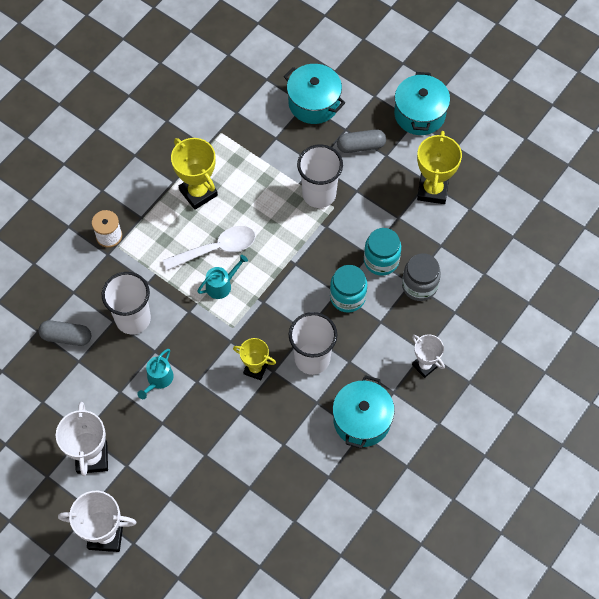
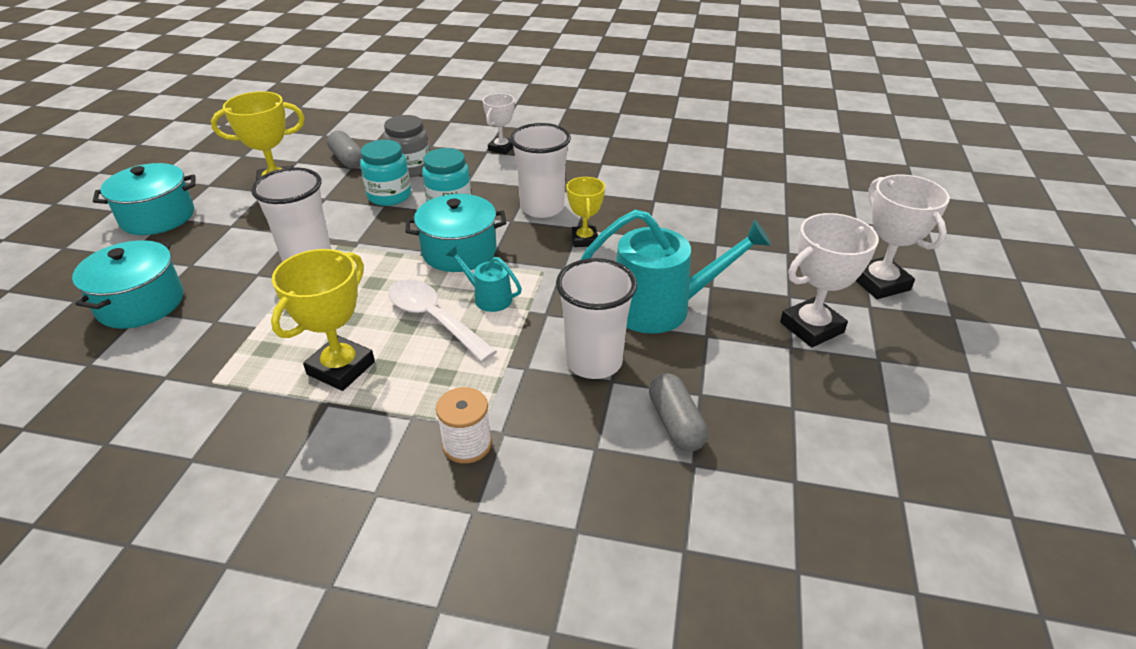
camera: 115 degrees left, 25 degrees down
(158, 379) = (660, 307): turquoise watering can -> turquoise watering can, size x2.04
(361, 146) = (218, 246): grey capsule -> grey capsule (347, 159)
(362, 420) = (587, 166): turquoise pot -> turquoise pot (459, 251)

